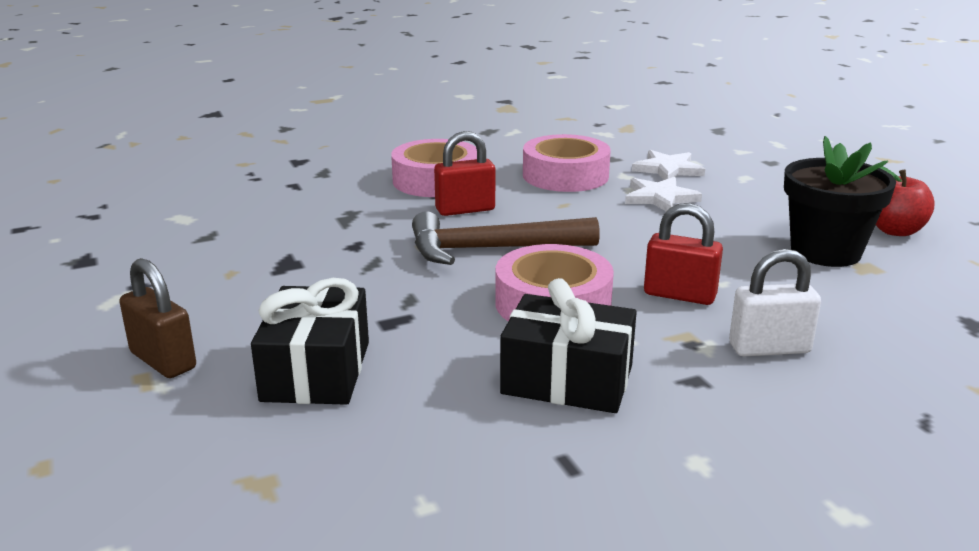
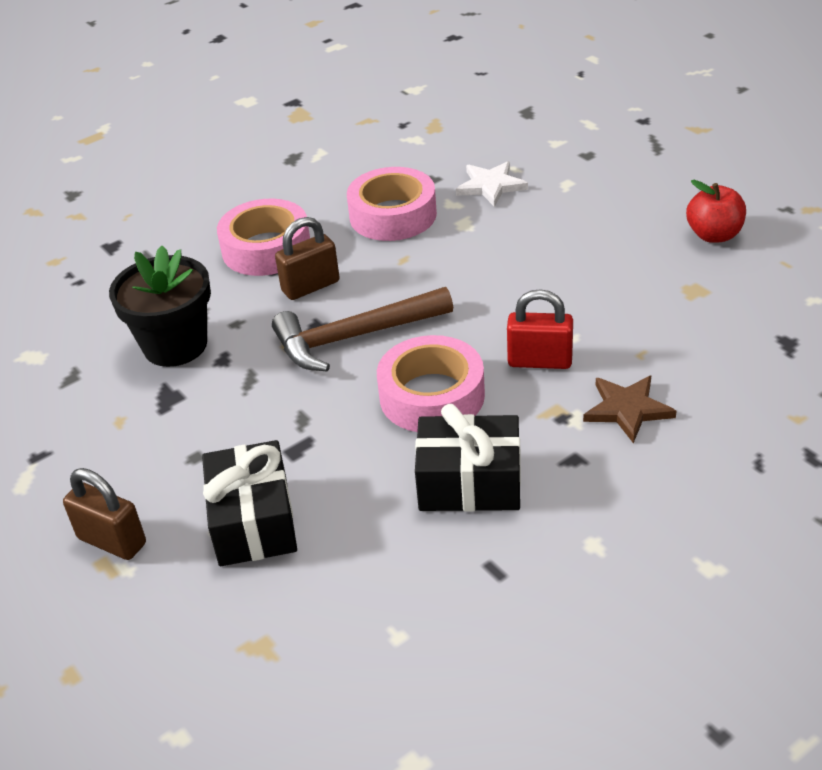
camera: 10 degrees left, 15 degrees up
(465, 210) = (310, 286): red padlock -> brown padlock
(660, 198) = (493, 231): white star -> none
(769, 348) = (627, 409): white padlock -> brown star
(825, 251) = (656, 277): black flower pot -> black flower pot (175, 345)

